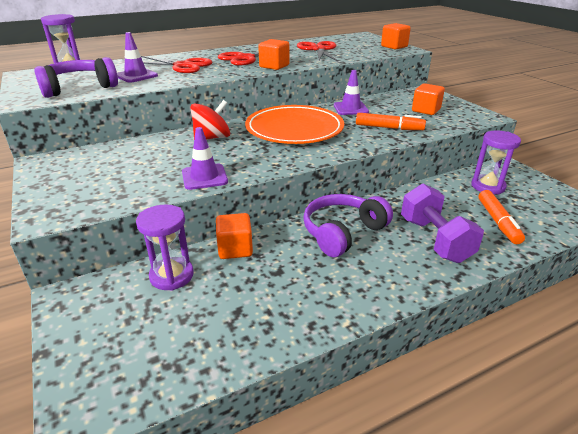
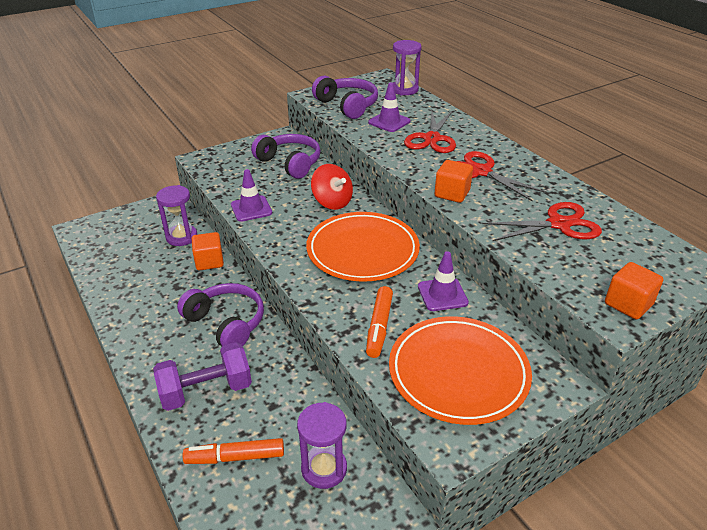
camera: 85 degrees right, 5 degrees up
(116, 156) = (290, 163): none -> purple headphones
(426, 110) = (458, 373): orange cube -> orange plate

